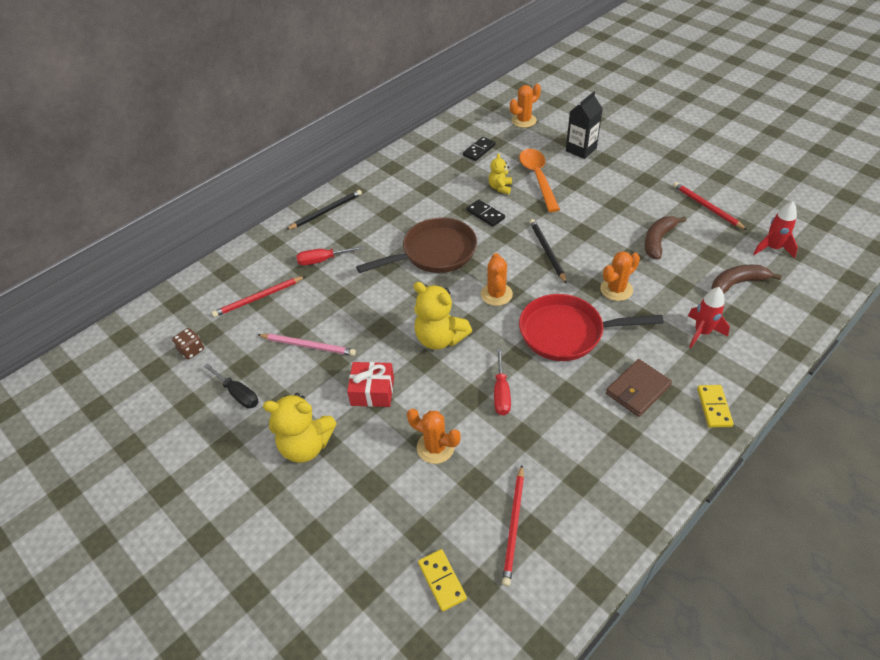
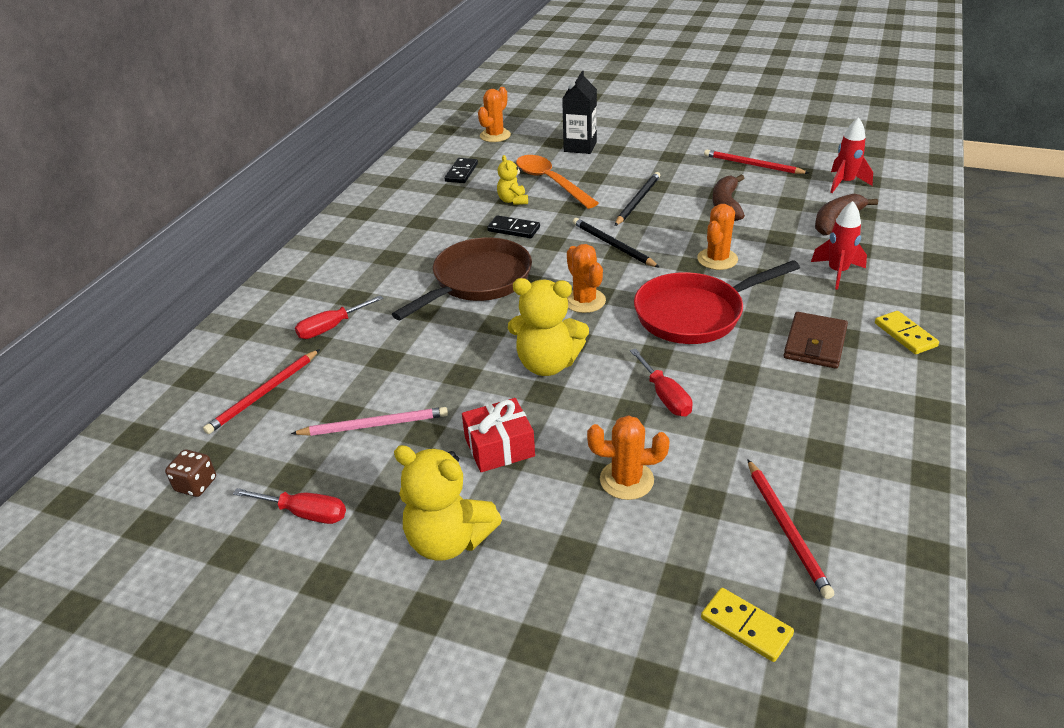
camera: 25 degrees left, 10 degrees down
(238, 394) = (305, 513): black screwdriver -> red screwdriver
(306, 445) = (449, 540): yellow teddy bear -> yellow teddy bear turned 45 degrees clockwise
(326, 211) = (302, 276): black pencil -> black pencil (638, 201)

